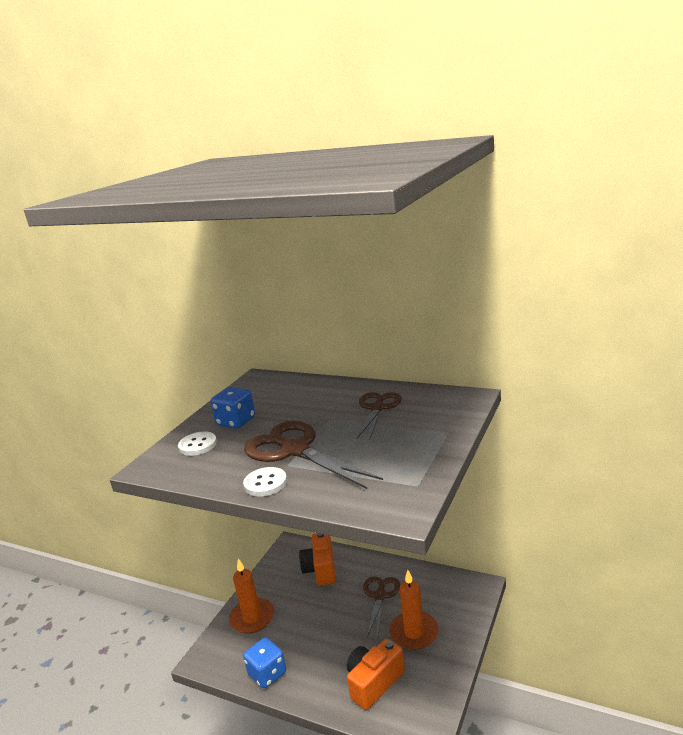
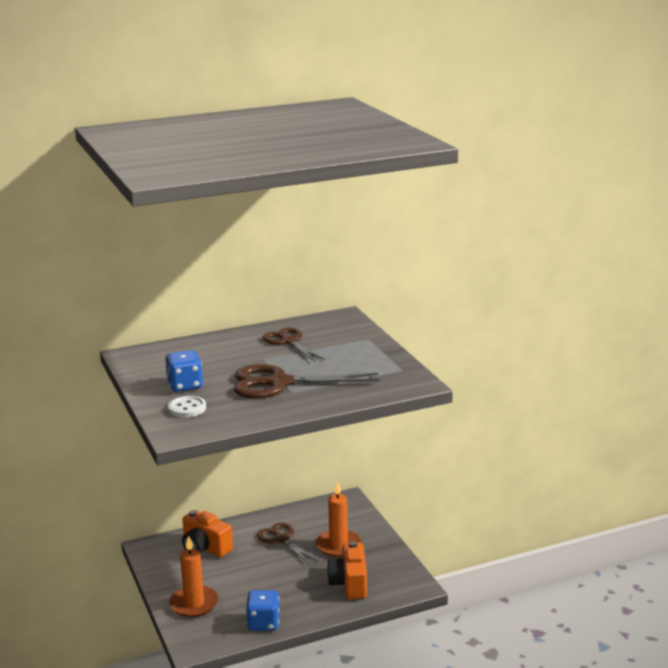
camera: 50 degrees left, 0 degrees up
(265, 483) = (299, 405): white button -> none

